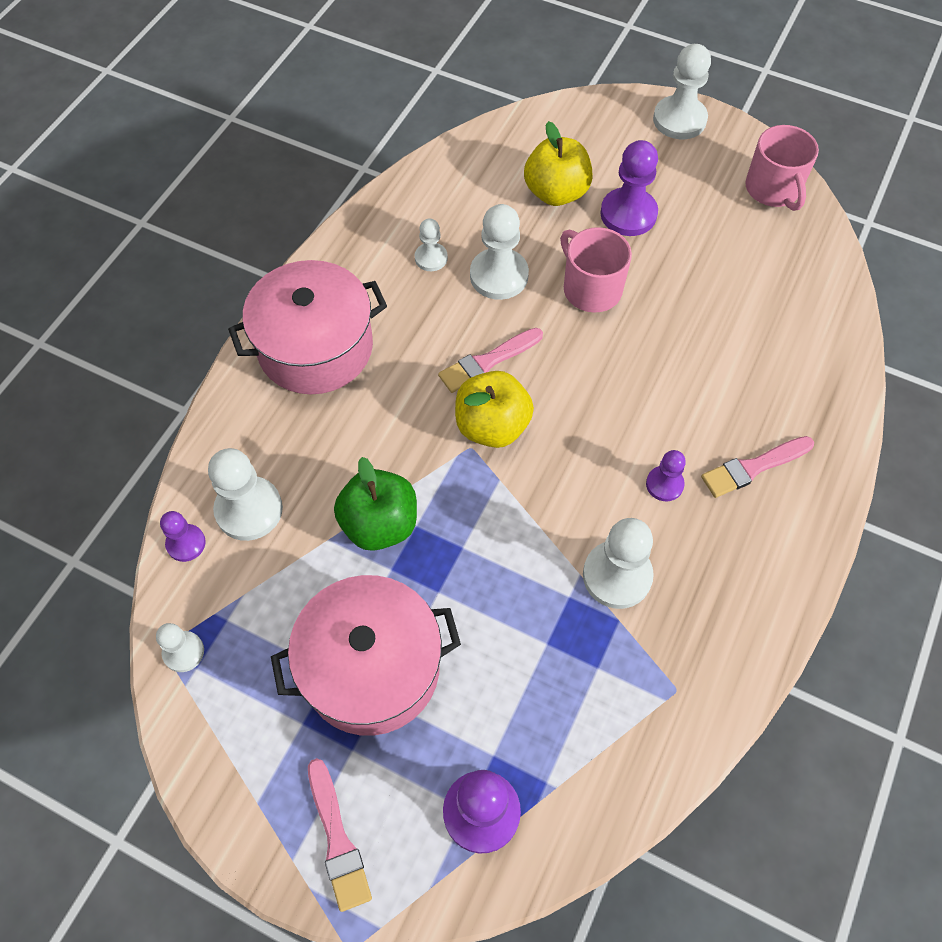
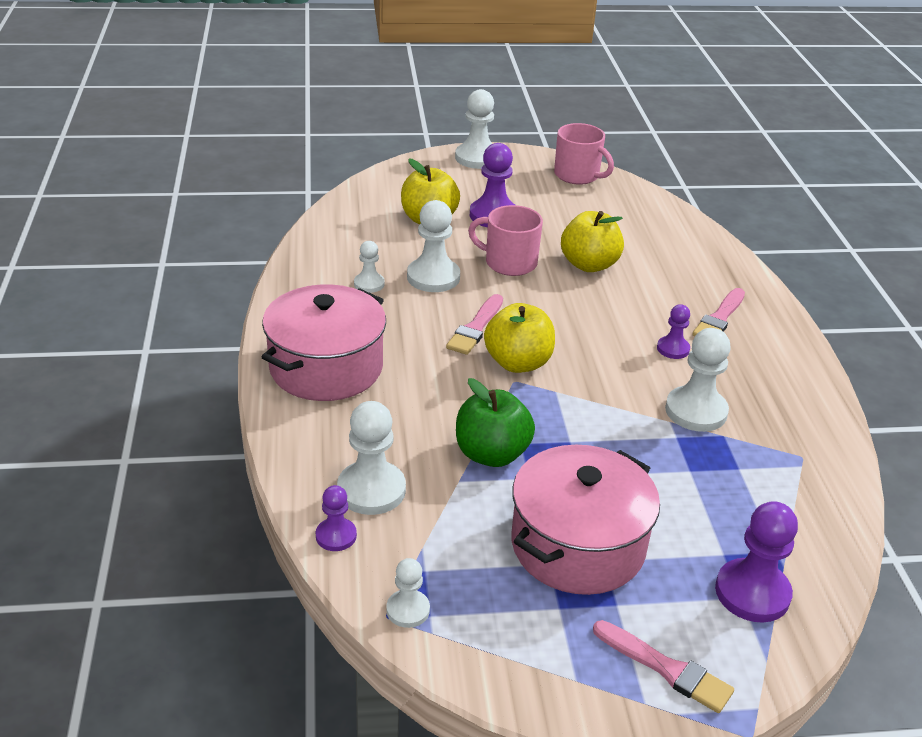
camera: 35 degrees left, 25 degrees down
(673, 328) = (589, 265): none -> yellow apple

